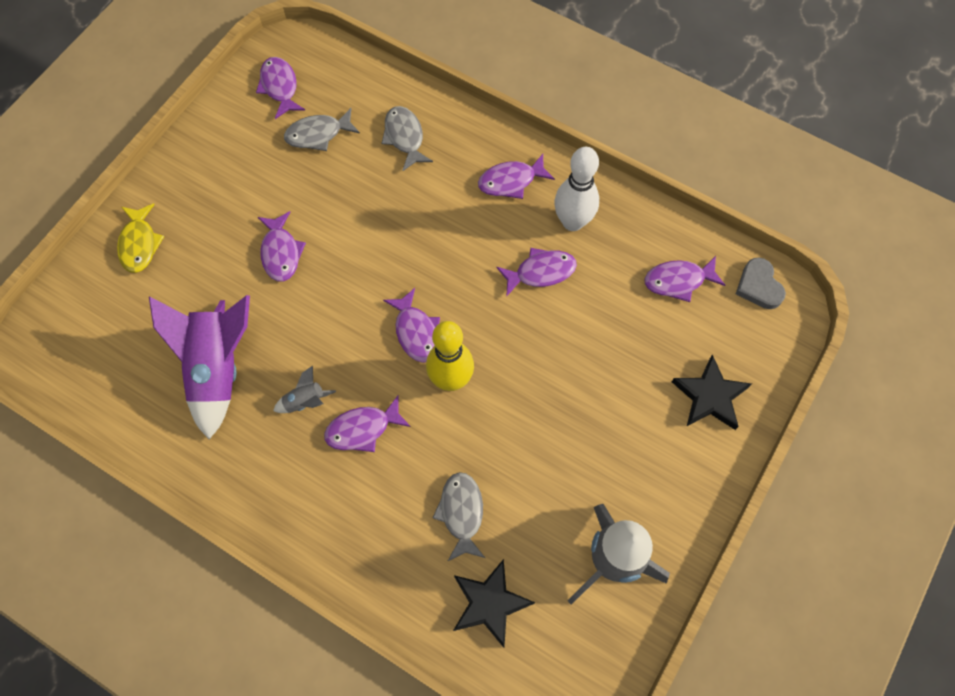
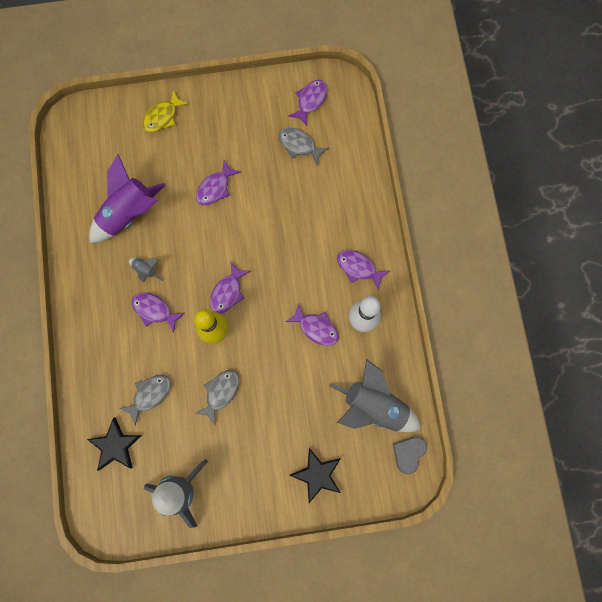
camera: 50 degrees right, 10 degrees up
(404, 137) = (336, 190): grey fish -> grey fish (221, 393)
(678, 281) = (374, 406): purple fish -> grey rocket

